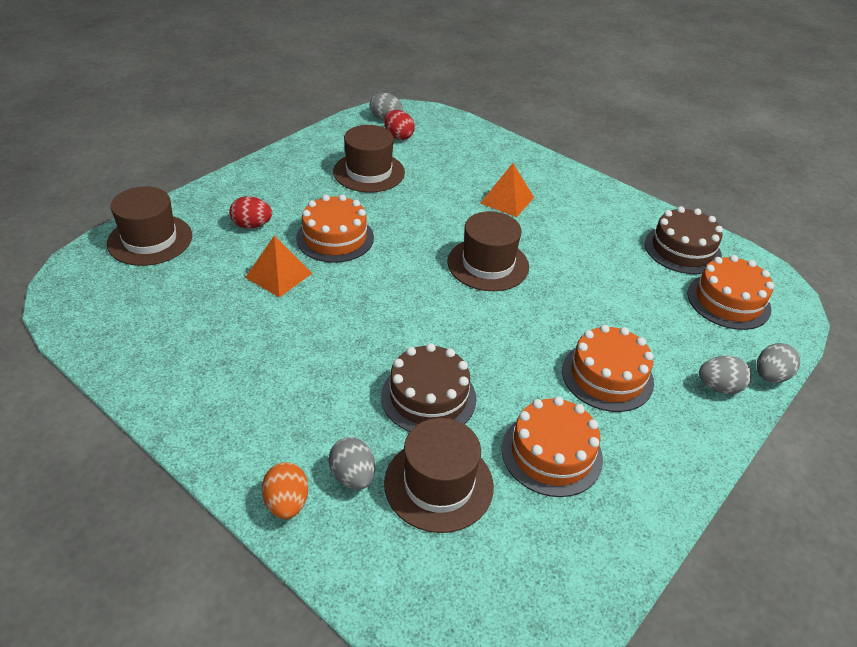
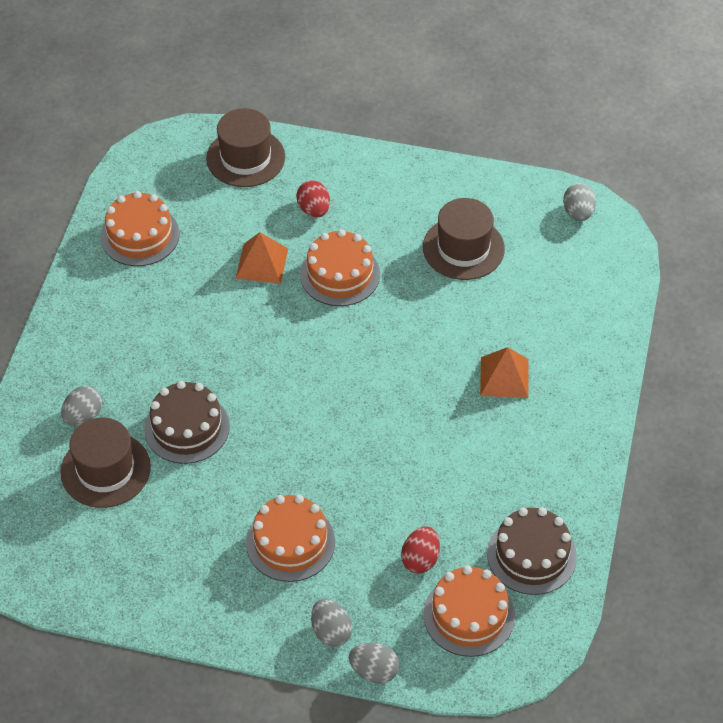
camera: 65 degrees right, 10 degrees up
(287, 503) = (40, 390): orange egg -> none
(398, 136) = (550, 240): red egg -> red egg (420, 559)
(488, 264) = (384, 401): brown hat -> none
(551, 453) = (177, 530): orange cake -> orange cake (140, 235)

